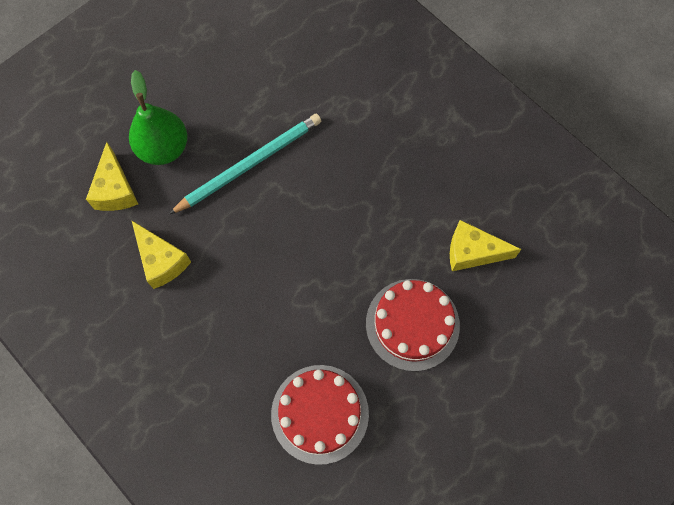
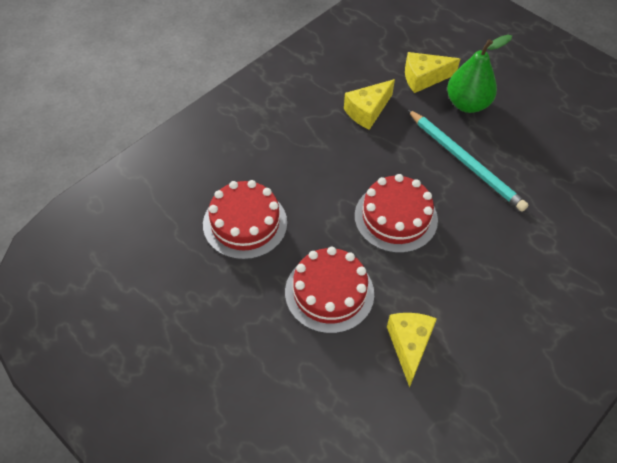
camera: 85 degrees right, 15 degrees down
(320, 247) = (395, 217): none -> red cake

